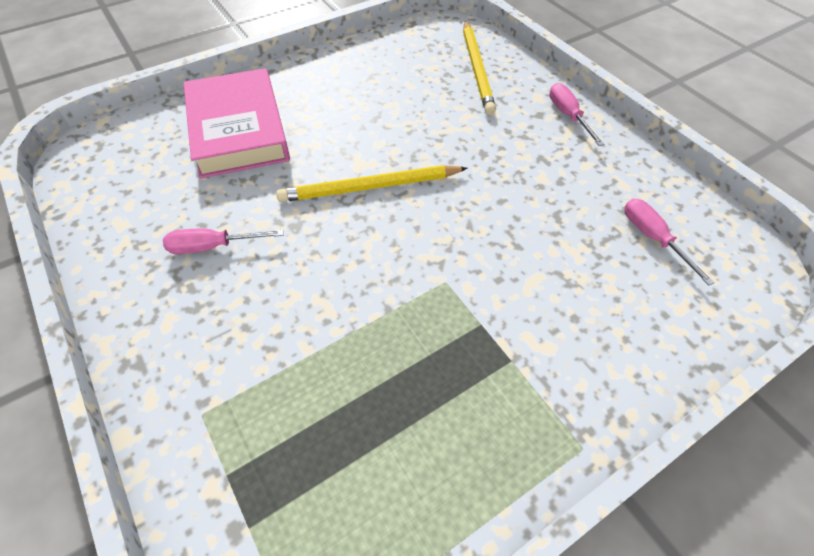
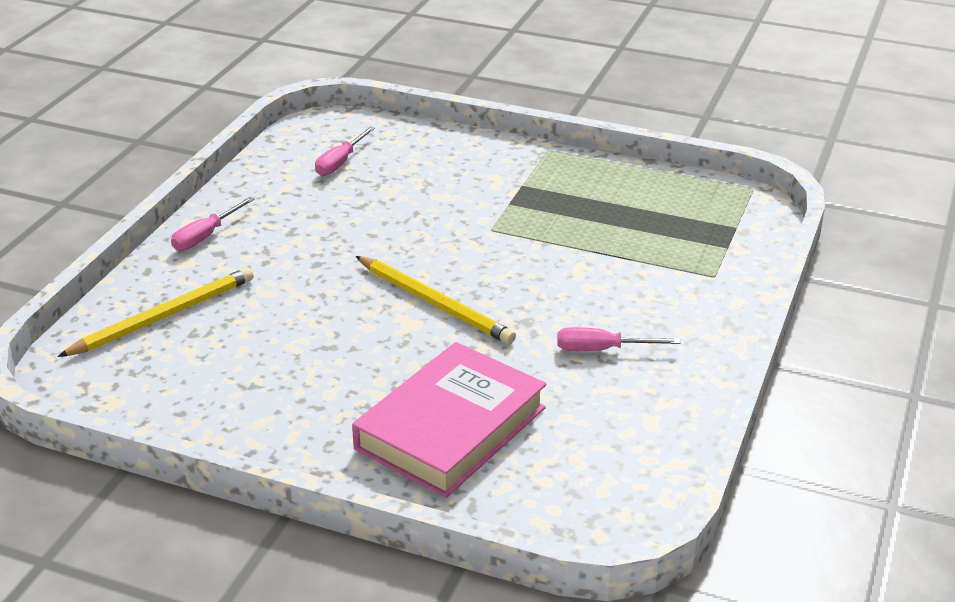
camera: 125 degrees left, 20 degrees down
(213, 247) = (602, 350): pink screwdriver -> pink screwdriver turned 135 degrees clockwise

